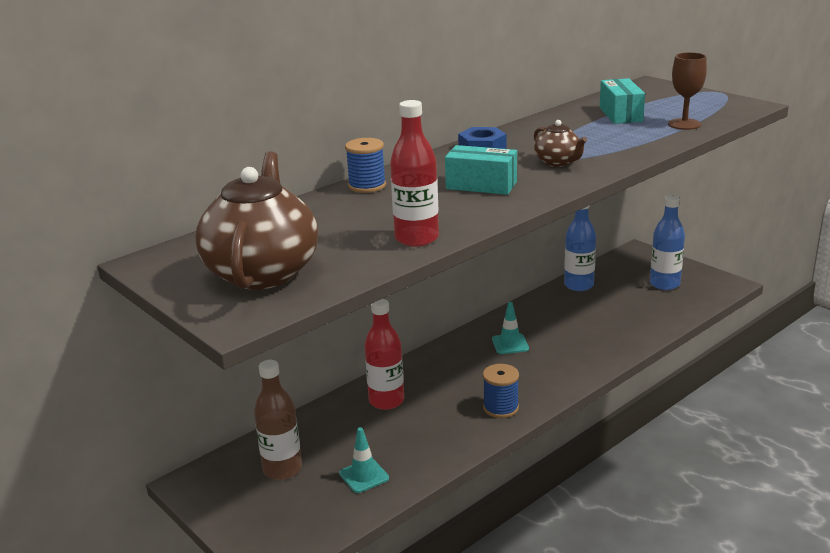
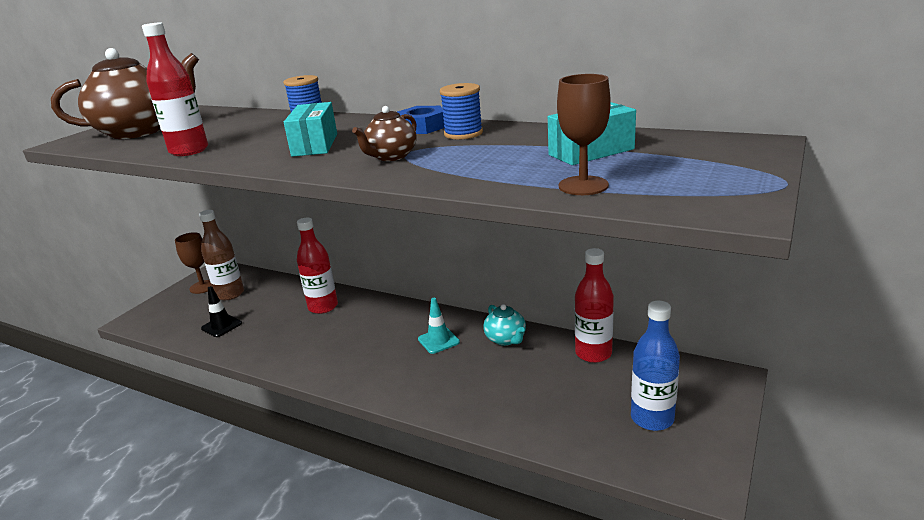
camera: 70 degrees right, 0 degrees up
(233, 494) = (203, 287): none -> brown goblet
(364, 476) = (221, 326): turquoise traffic cone -> black traffic cone
(501, 408) = (324, 362): blue spool -> blue spool (463, 134)
(532, 314) = (506, 339): none -> turquoise teapot
(578, 285) = (593, 353): blue bottle -> red bottle

